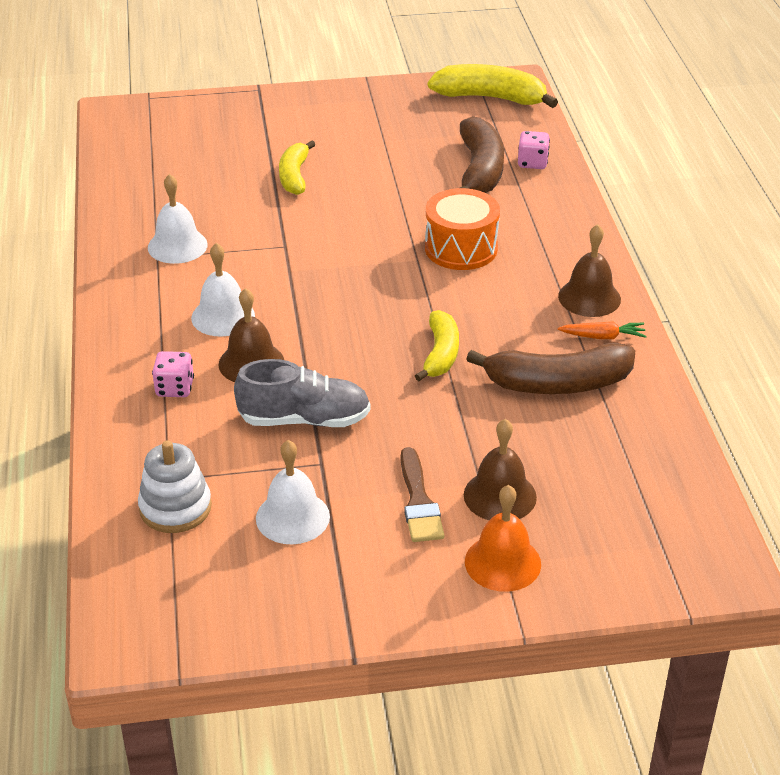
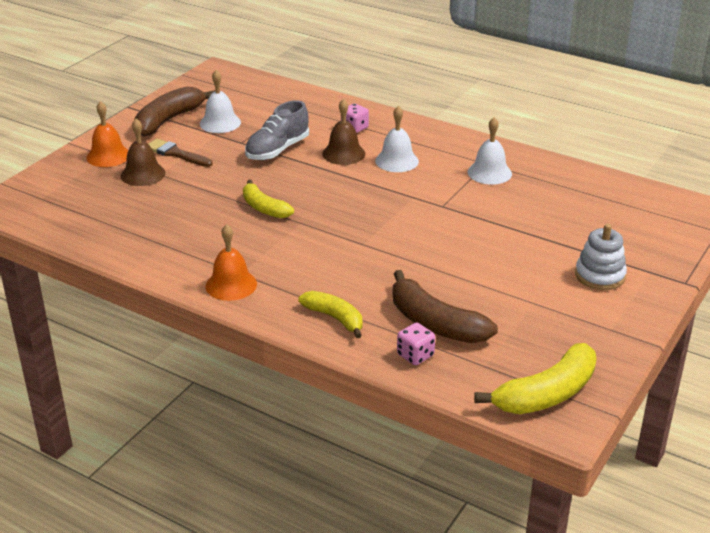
camera: 130 degrees right, 5 degrees down
(175, 508) = (271, 102): white stacking toy -> white stacking toy (600, 276)
(294, 176) = (525, 243): yellow banana -> yellow banana (335, 318)
(461, 248) = (351, 265): orange drum -> none
(557, 384) = (182, 230): brown banana -> brown banana (169, 120)
(589, 297) = (231, 285): brown bell -> orange bell
(603, 337) = (191, 268): orange carrot -> none

